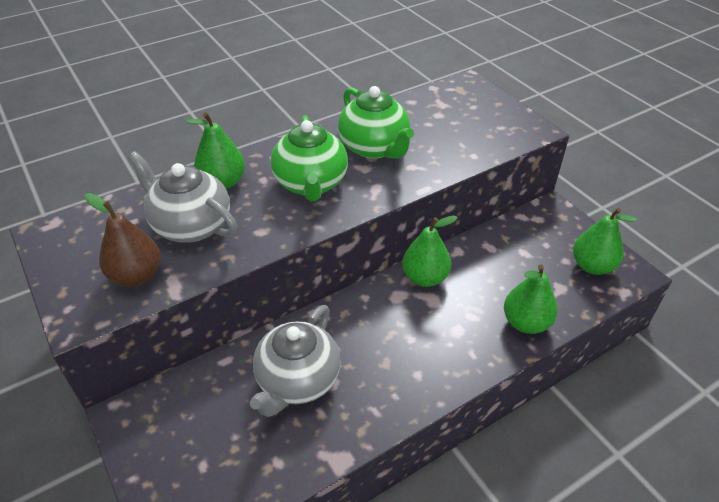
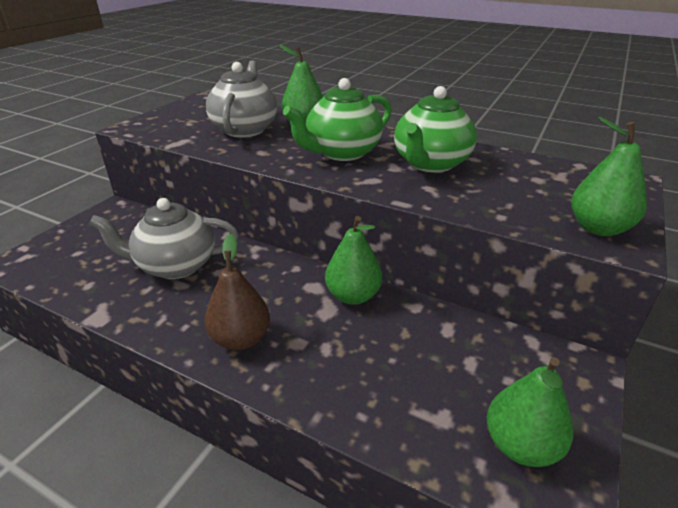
camera: 60 degrees right, 10 degrees down
(136, 275) = (179, 130): brown pear -> brown pear (241, 339)
(526, 323) = (351, 399): green pear -> green pear (598, 228)

